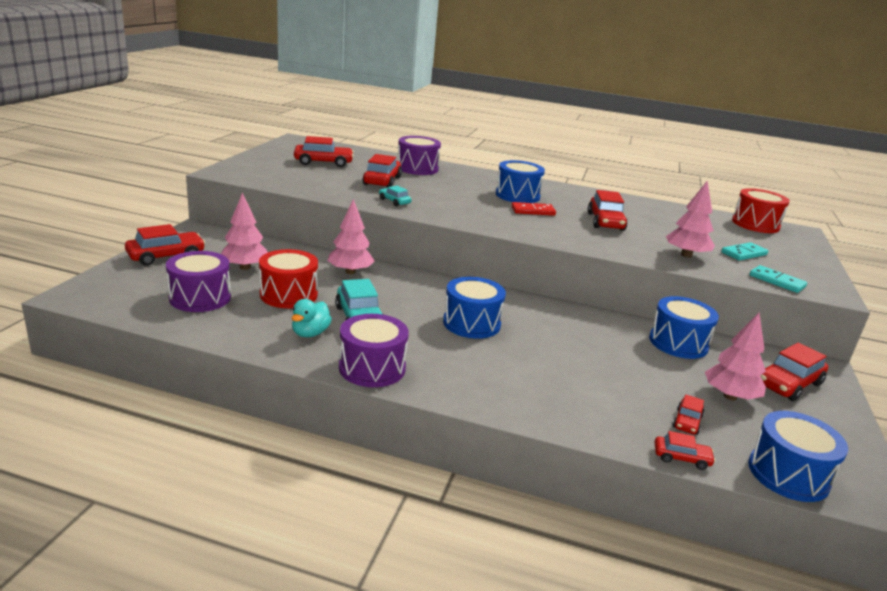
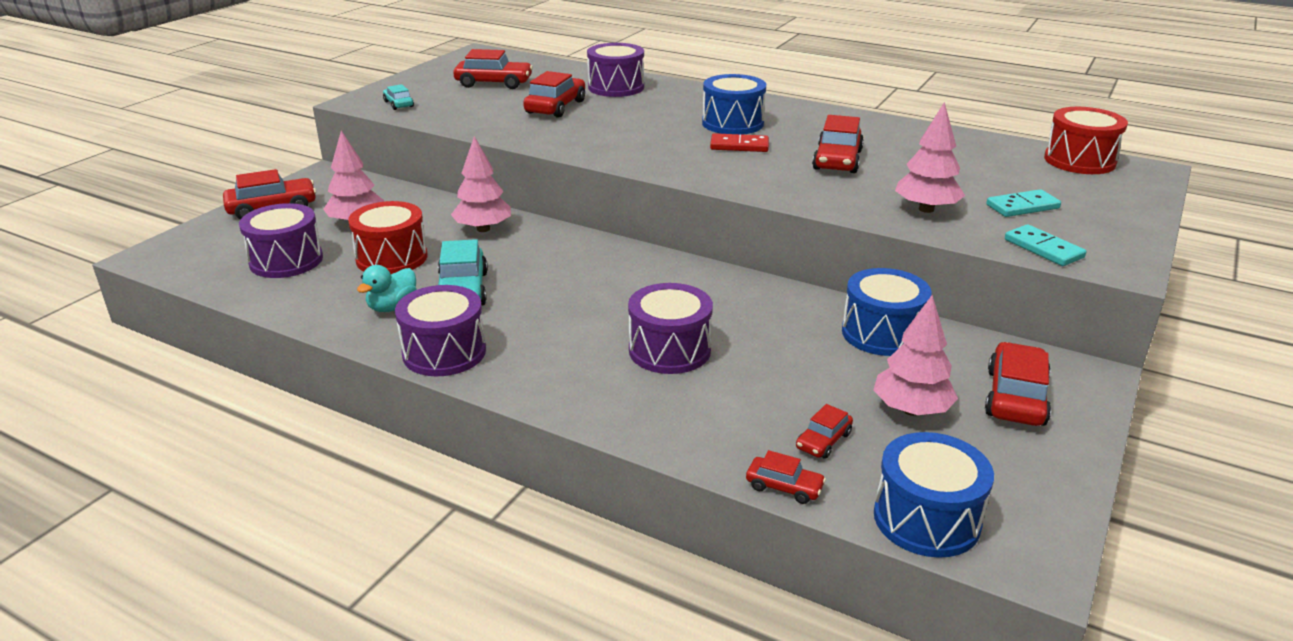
camera: 15 degrees right, 5 degrees up
(394, 201) = (553, 136): turquoise car -> turquoise car (398, 104)
(471, 323) = (603, 299): blue drum -> none
(541, 360) = (669, 350): none -> purple drum
(788, 384) = (1015, 397): red car -> red car turned 135 degrees clockwise

